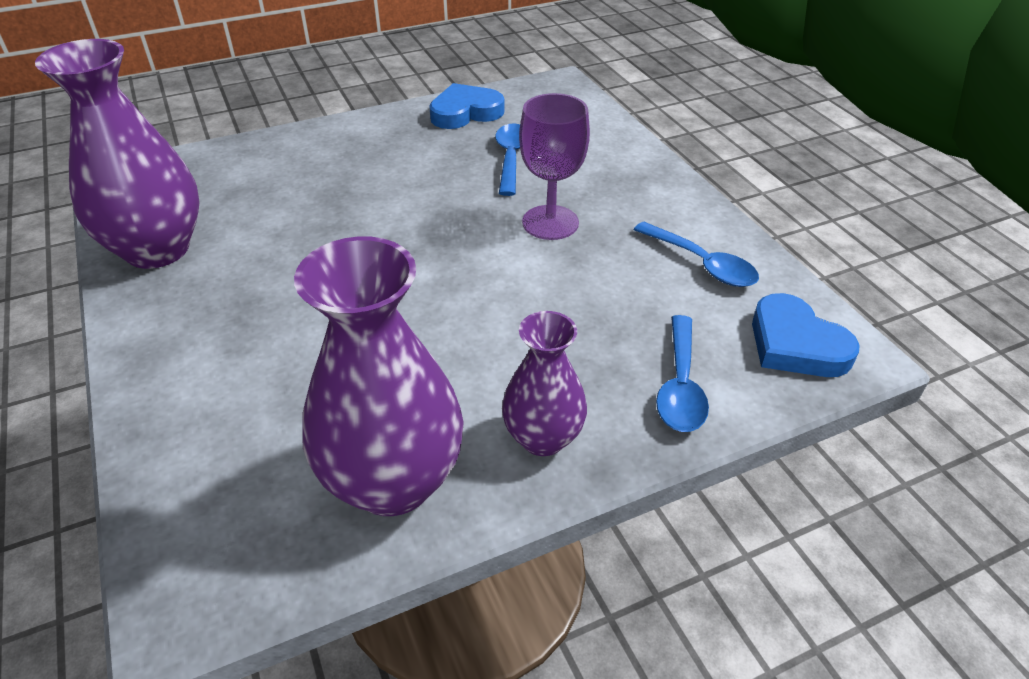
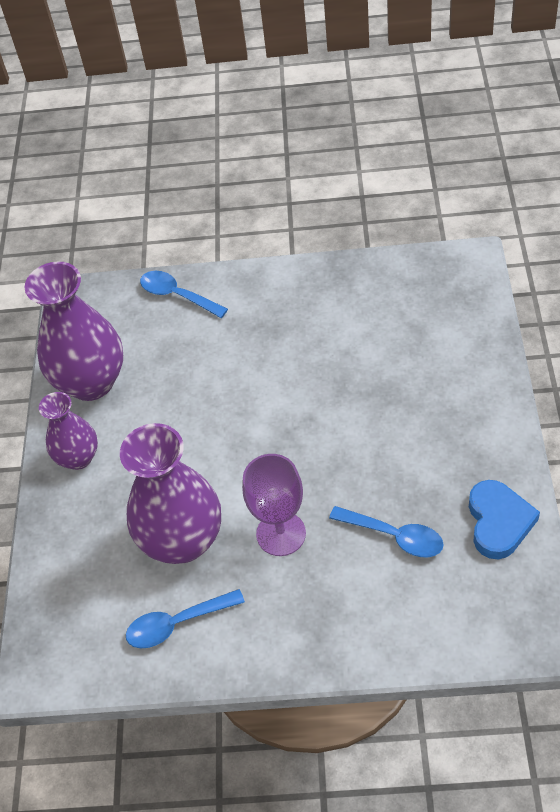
camera: 120 degrees right, 10 degrees up
(157, 249) = (357, 286): purple vase -> purple vase (182, 540)
(680, 385) = (73, 547): blue spoon -> blue spoon (177, 295)
(795, 344) = (65, 640): blue heart -> none

